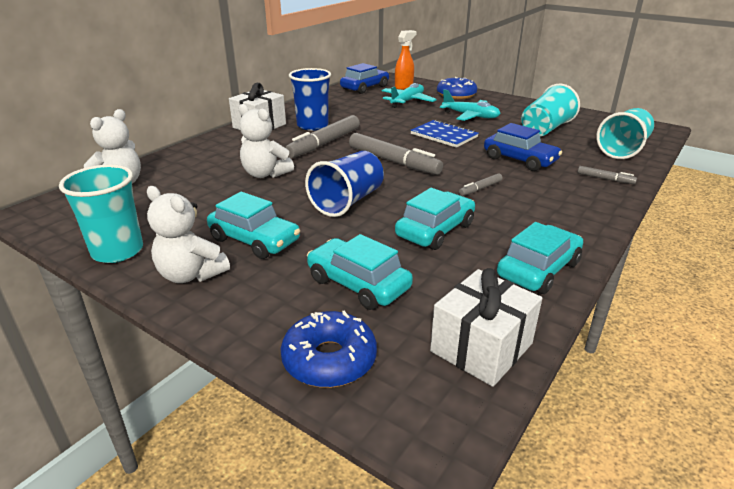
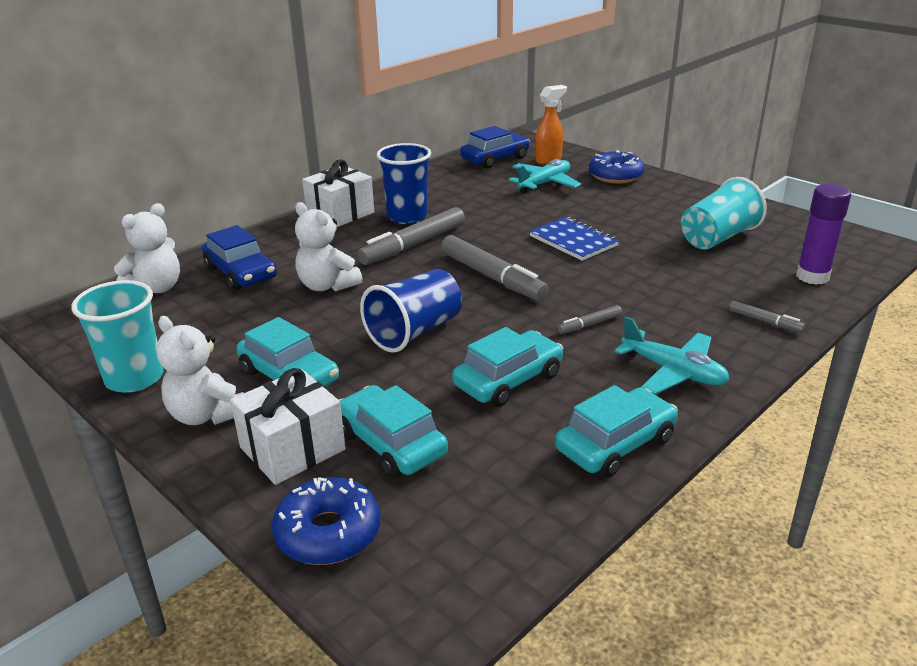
camera: 10 degrees right, 0 degrees up
(470, 116) = (621, 212): turquoise plane -> turquoise plane (673, 372)
(481, 347) = (504, 536): white gift -> white gift (292, 448)
(520, 160) = (660, 284): blue car -> blue car (241, 273)
(622, 149) = (812, 277): turquoise cup -> purple glue stick

